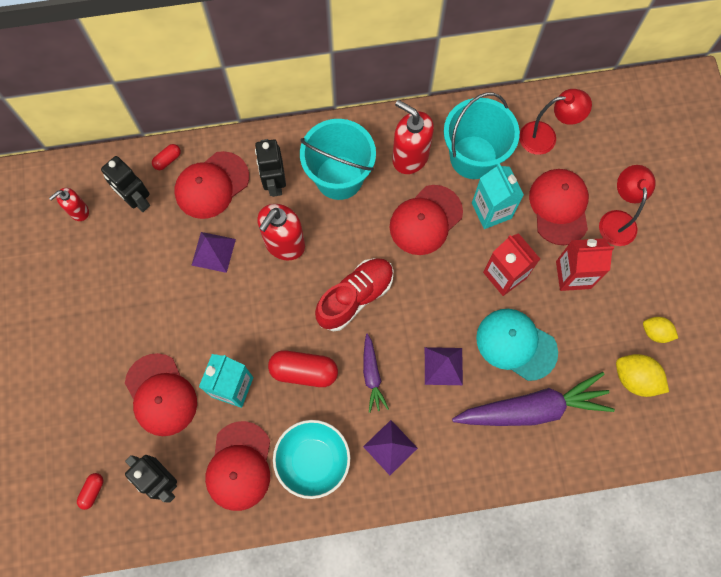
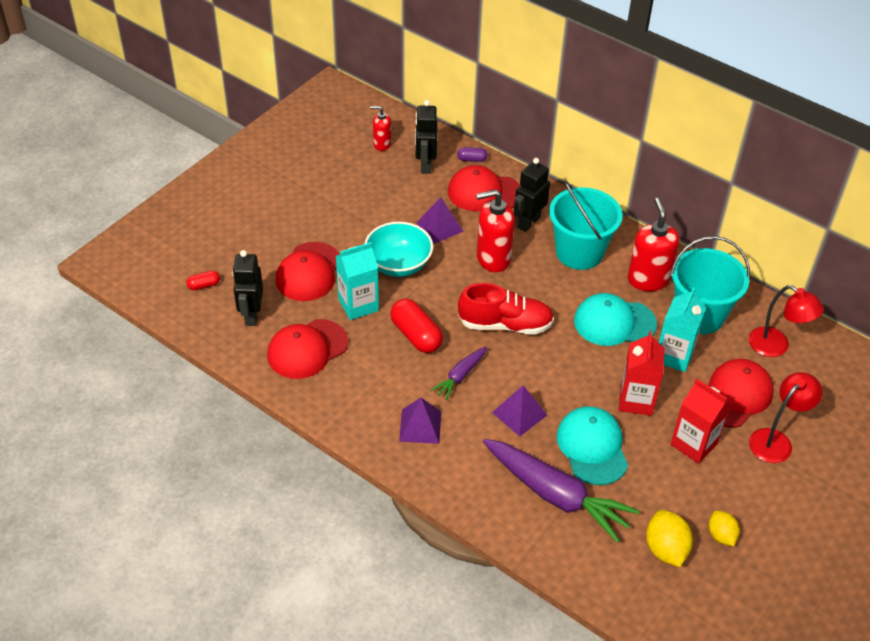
camera: 45 degrees right, 25 degrees down
(167, 160) = (472, 159): red capsule -> purple capsule
(313, 460) = (358, 388): turquoise bowl -> turquoise bowl (398, 264)
(425, 220) = (614, 322): red cap -> turquoise cap

